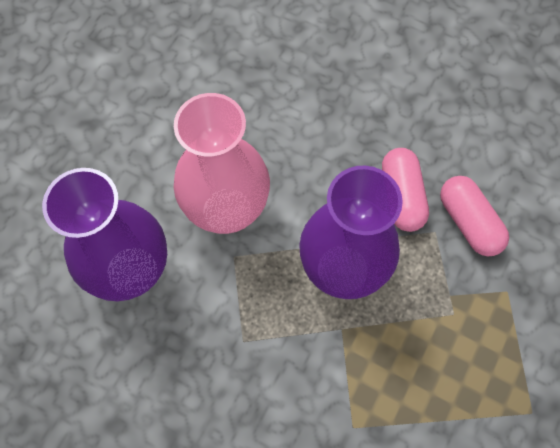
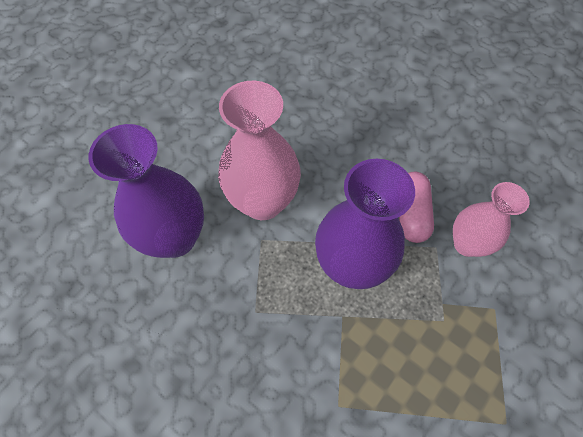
camera: 10 degrees right, 5 degrees down
(468, 222) = (467, 244): pink capsule -> pink vase

